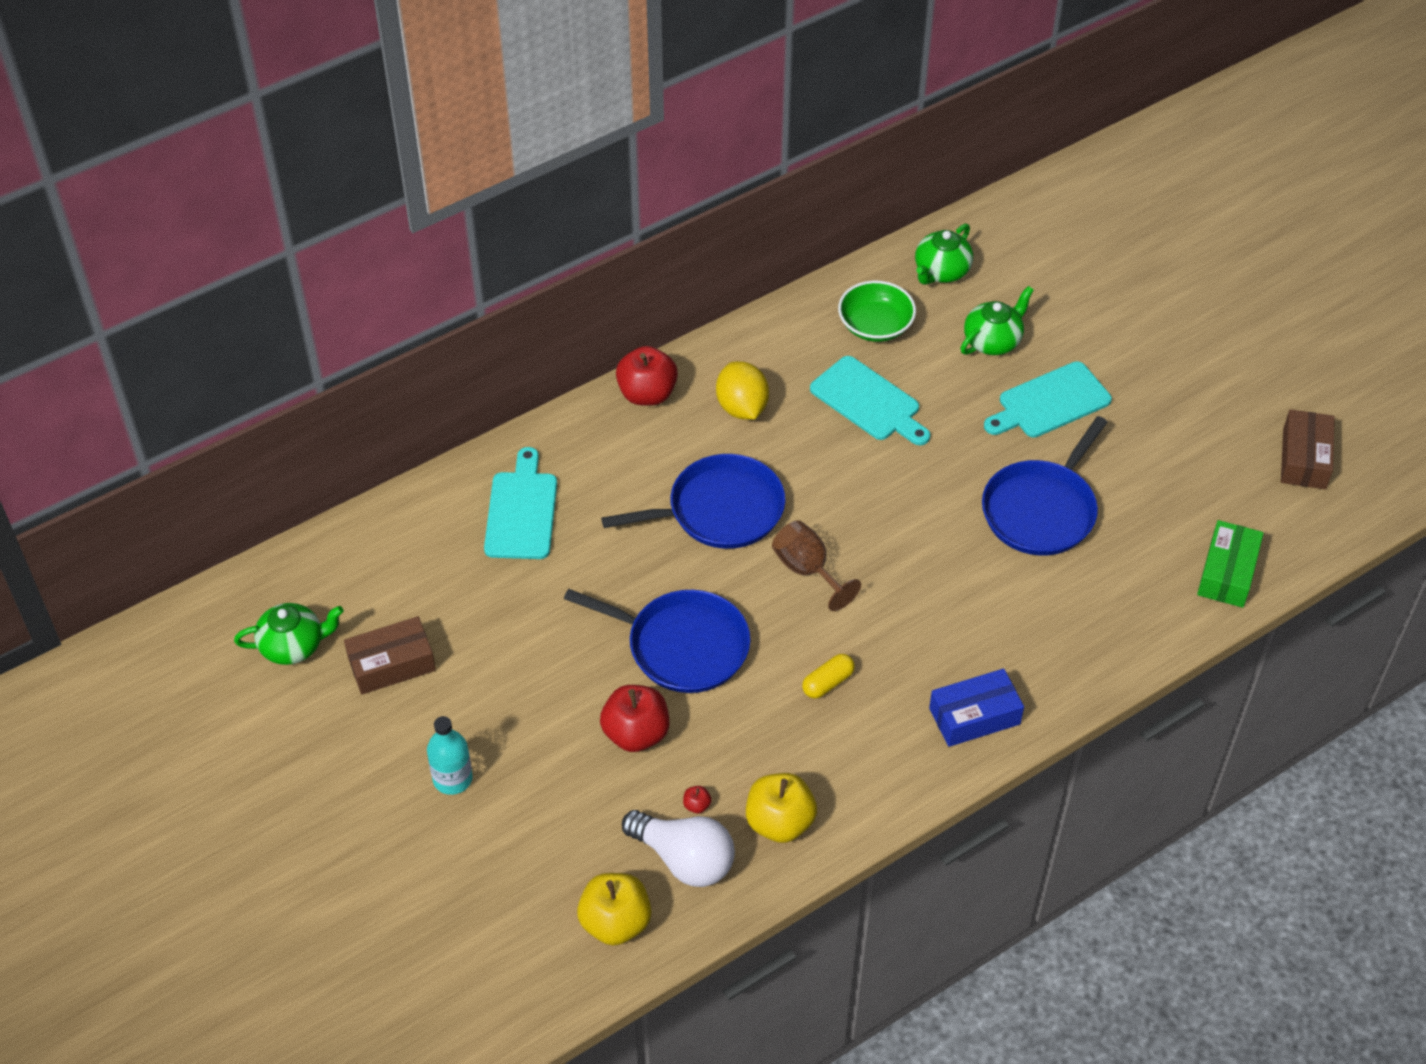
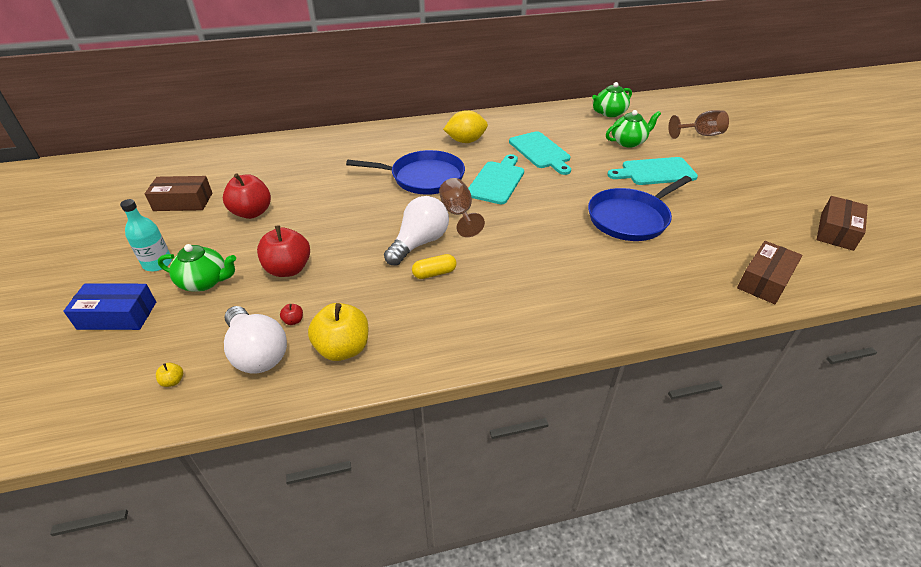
camera: 20 degrees right, 10 degrees down
(293, 646) = (143, 183): green teapot -> green teapot (205, 282)
(521, 511) = (314, 156): turquoise cutting board -> turquoise cutting board (497, 181)
(615, 923) = (173, 381): yellow apple -> yellow apple, size x0.40
(647, 394) = (418, 127): red apple -> red apple (252, 212)
(682, 646) = (354, 232): blue pan -> none
(742, 407) = (466, 141): yellow lemon -> yellow lemon turned 75 degrees clockwise
(782, 638) = (419, 243): none -> white light bulb
(875, 325) = (561, 125): green bowl -> none
(974, 716) = (530, 319): blue box -> blue box (117, 315)
(1096, 293) = (700, 135): none -> brown goblet
(1227, 573) = (765, 280): green box -> brown box

